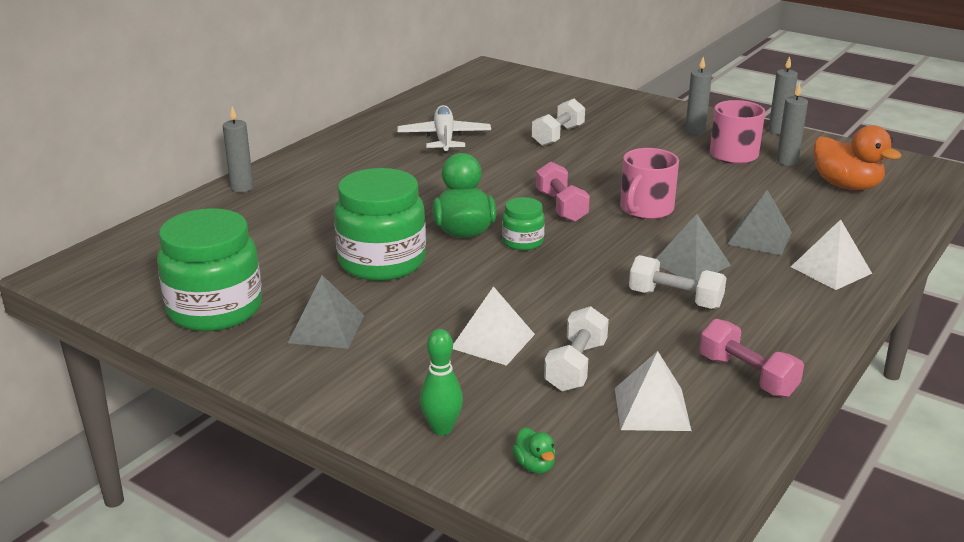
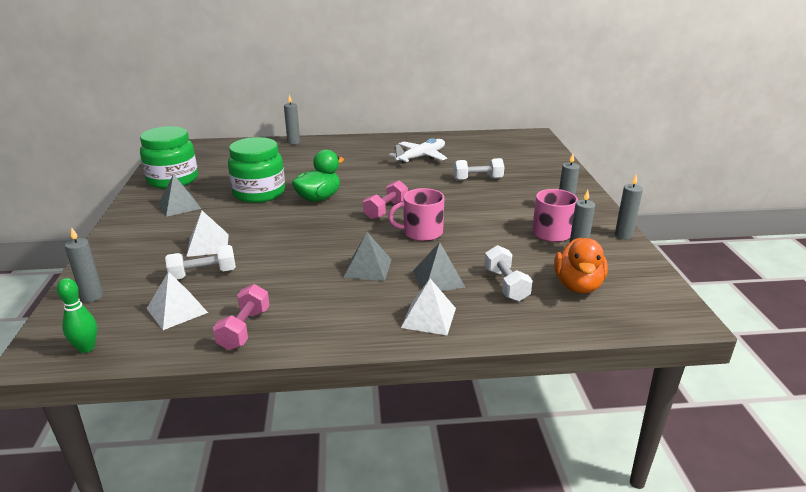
camera: 50 degrees right, 0 degrees up
(442, 428) = (110, 262): green bowling pin -> green bowling pin (86, 348)
(522, 242) = (327, 215): green jar -> none
(534, 465) = (92, 296): green duck -> grey candle
(675, 299) = (315, 277): white dumbbell -> white dumbbell (506, 285)

